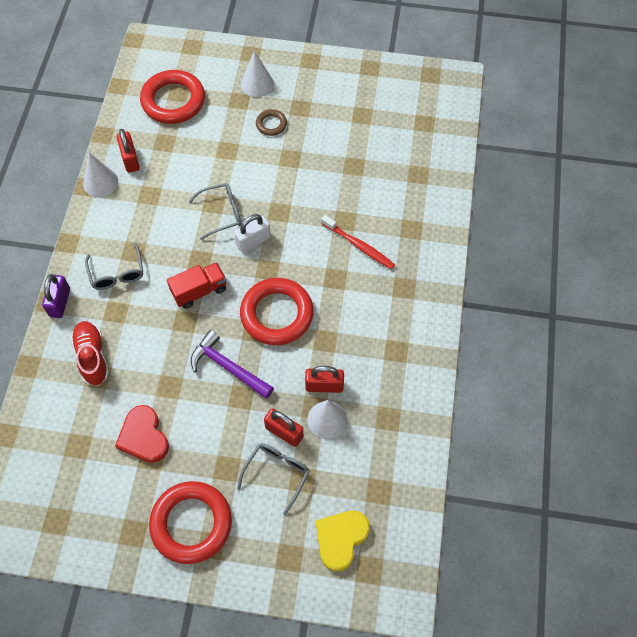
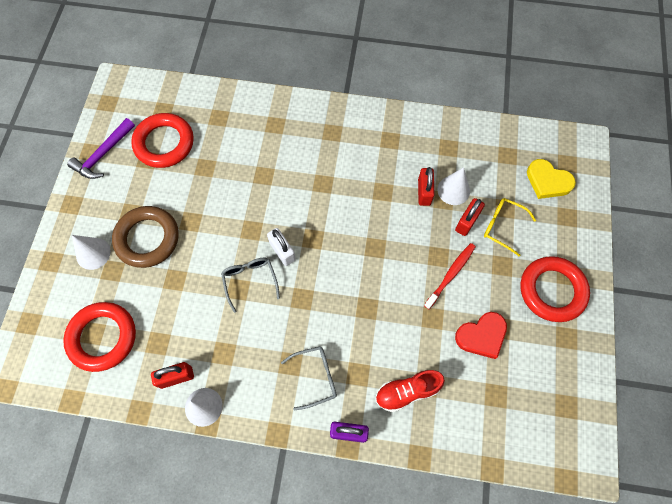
camera: 90 degrees left, 5 degrees up
(199, 291) = (335, 297): red truck -> none
(228, 367) = (411, 268): purple hammer -> purple hammer (103, 154)
(271, 124) = (147, 239): brown ring -> brown ring, size x2.09
(277, 314) = (358, 229): red ring -> red ring (164, 143)
(277, 474) = (503, 227): grey glasses -> yellow glasses
(359, 246) = (290, 164): red toothbrush -> red toothbrush (450, 274)

